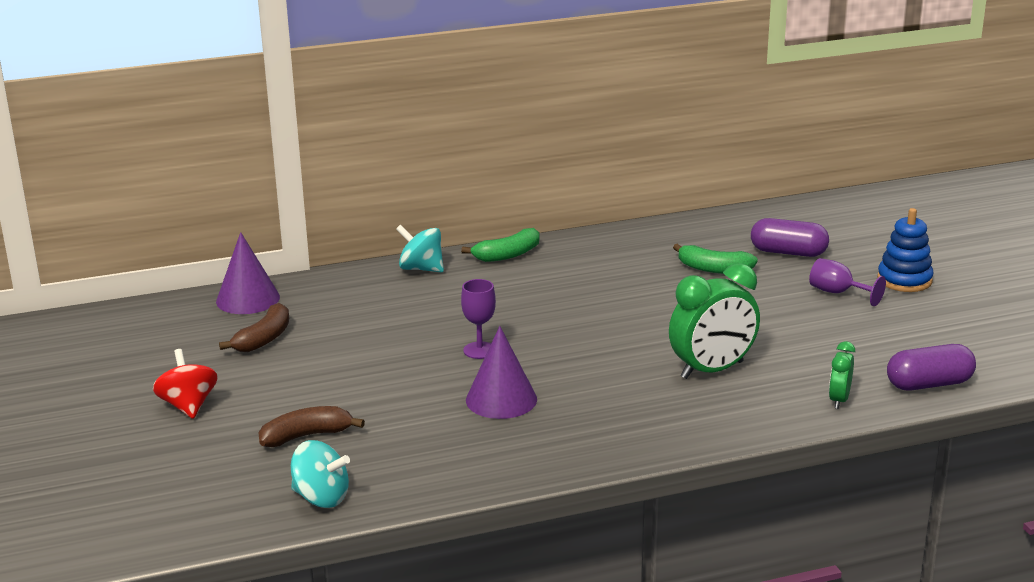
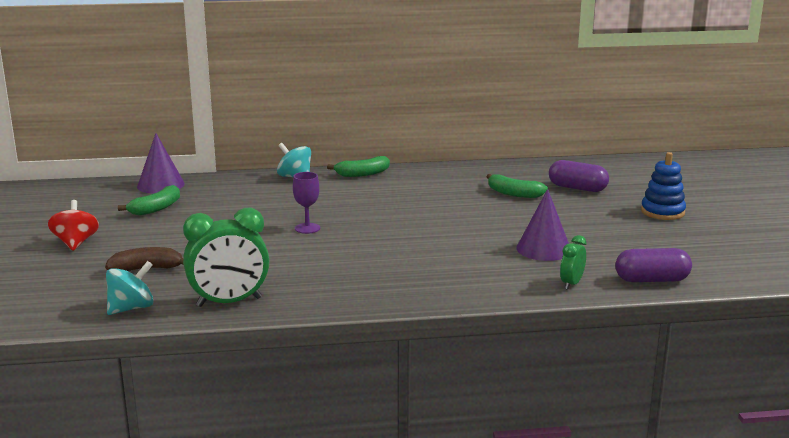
camera: 10 degrees right, 5 degrees down
(264, 339) = (156, 208): brown banana -> green banana
(321, 498) = (131, 308): turquoise spinning top -> turquoise spinning top turned 75 degrees counterclockwise
(501, 399) = (305, 259): purple cone -> purple cone (543, 249)
(712, 370) = (479, 255): green clock -> green clock (229, 302)
(838, 293) = (604, 215): purple goblet -> none

